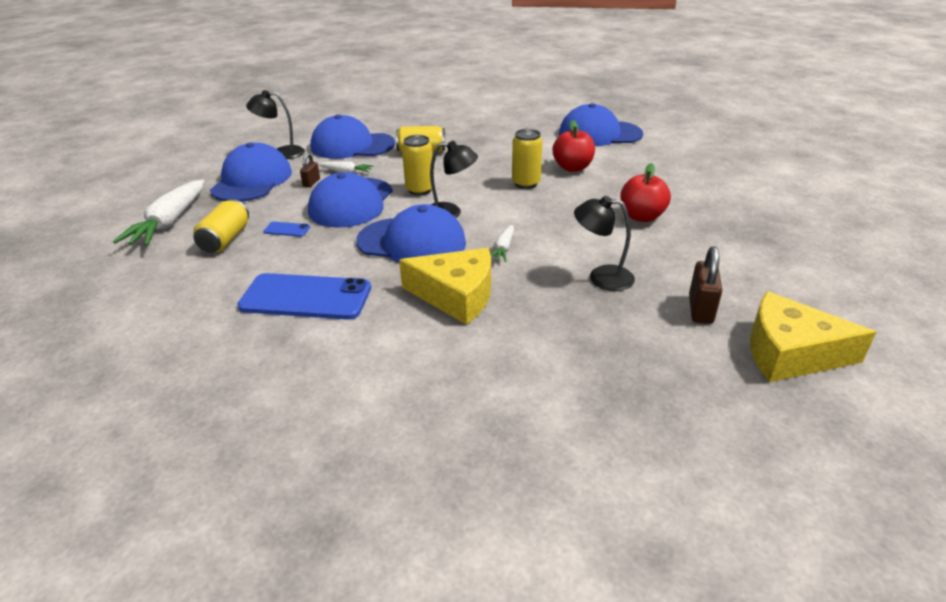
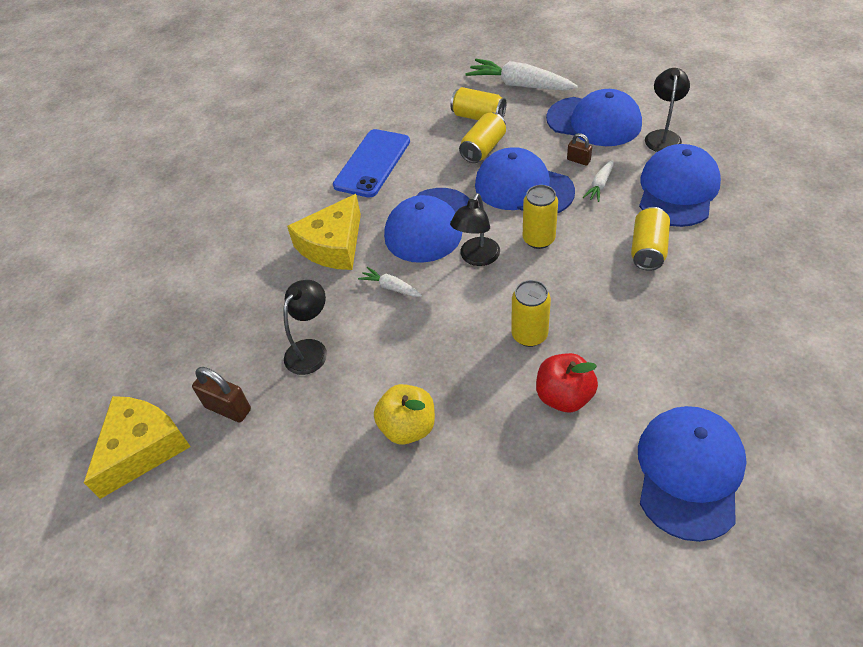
camera: 110 degrees right, 15 degrees up
(287, 229) = (483, 149): blue phone -> yellow can
(641, 217) = (408, 427): red apple -> yellow apple

